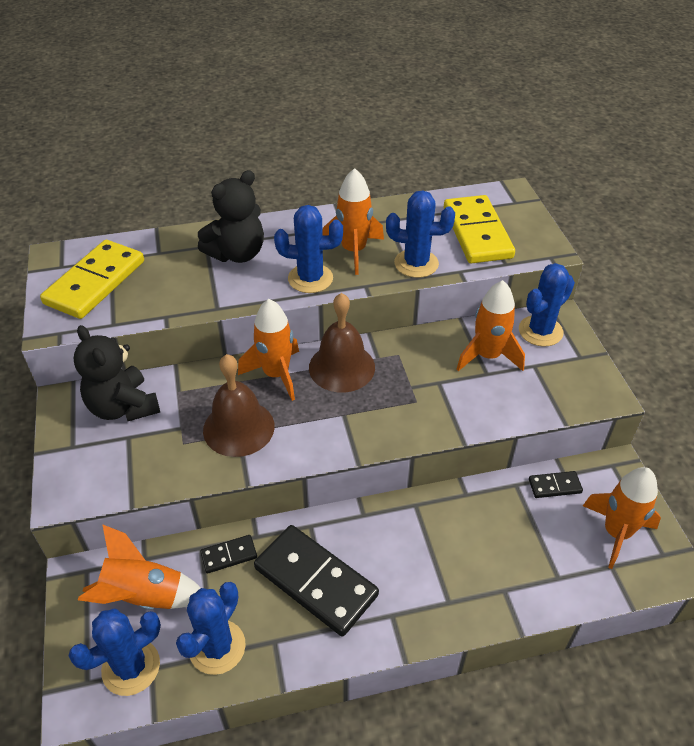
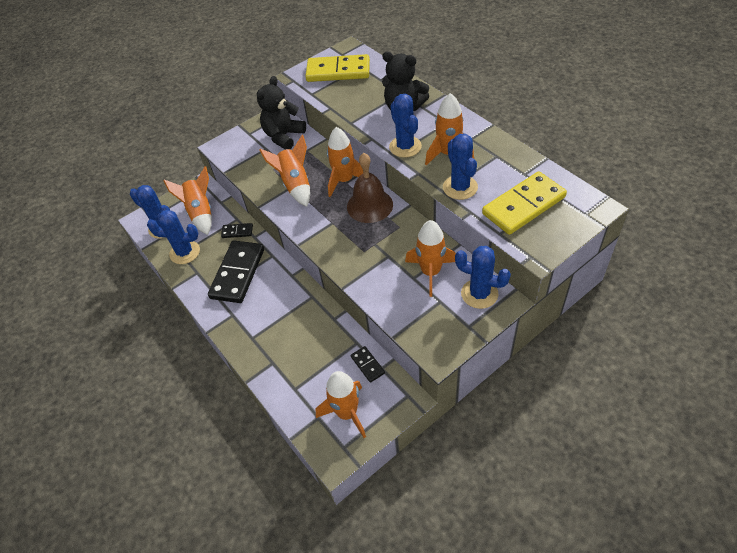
camera: 70 degrees right, 5 degrees up
(229, 555) = (237, 231): black domino -> black domino turned 45 degrees counterclockwise
(238, 428) = (295, 184): brown bell -> orange rocket

